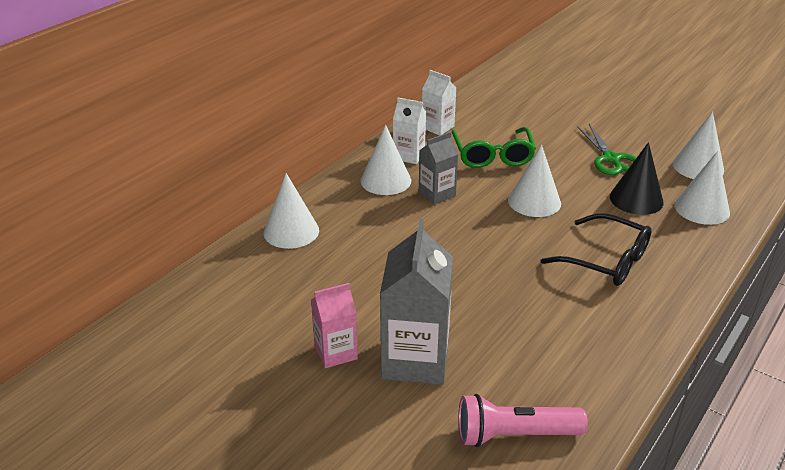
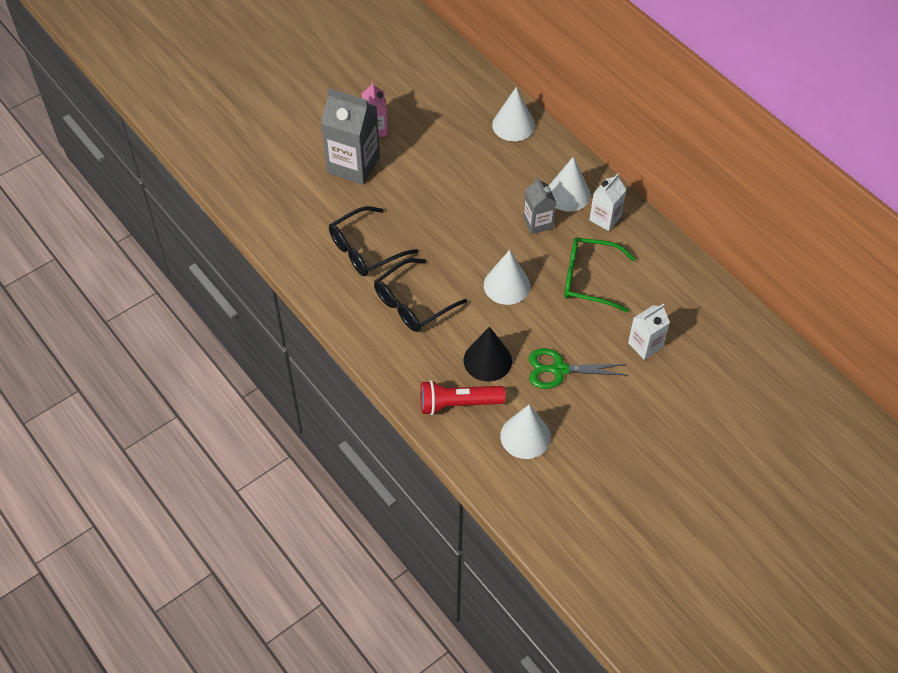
camera: 105 degrees right, 20 degrees up
(437, 127) = (652, 252): white carton -> white carton (645, 345)
(514, 435) = (275, 195): pink flashlight -> none
(555, 315) = (365, 249): none -> black glasses
(701, 208) = (458, 404): white cone -> red flashlight

